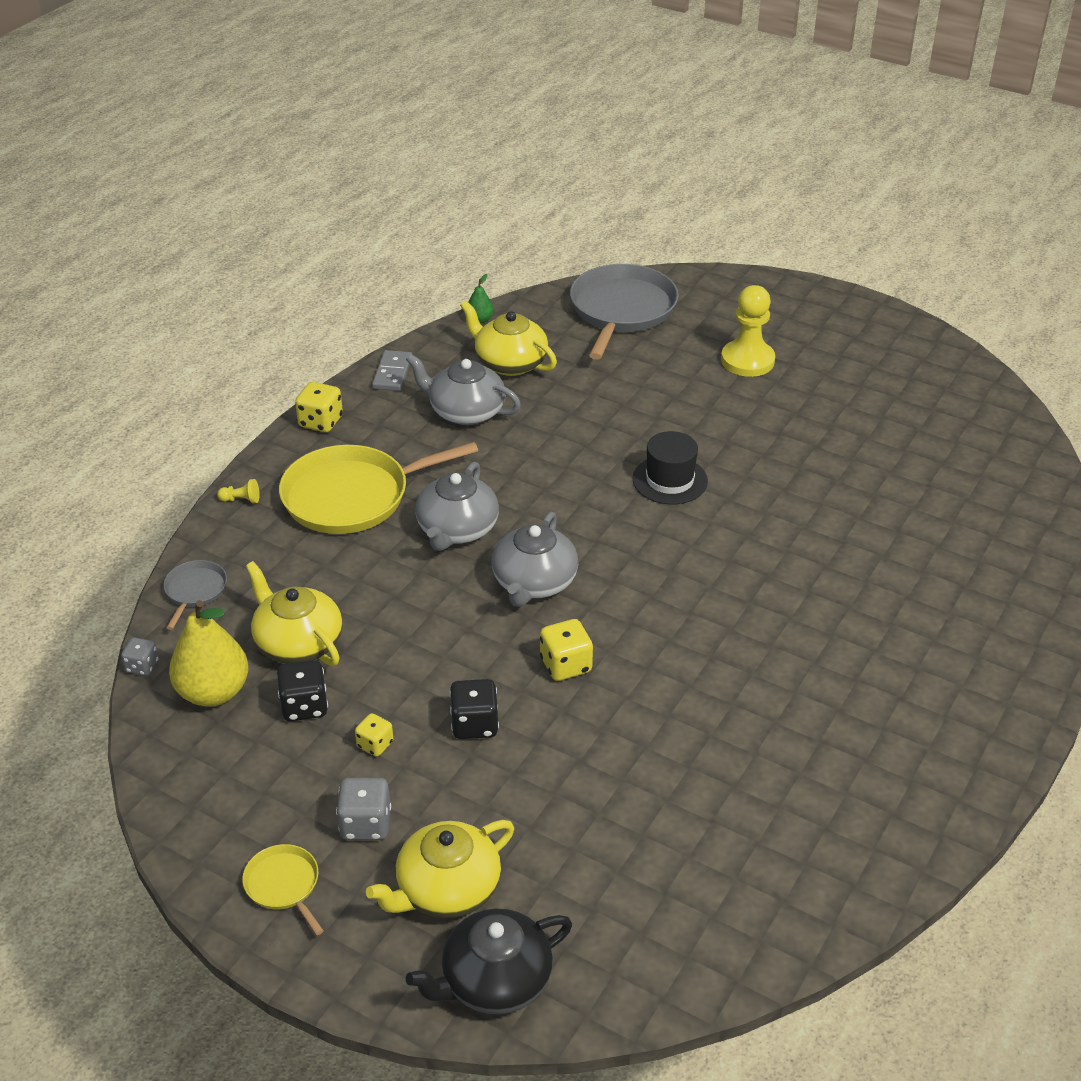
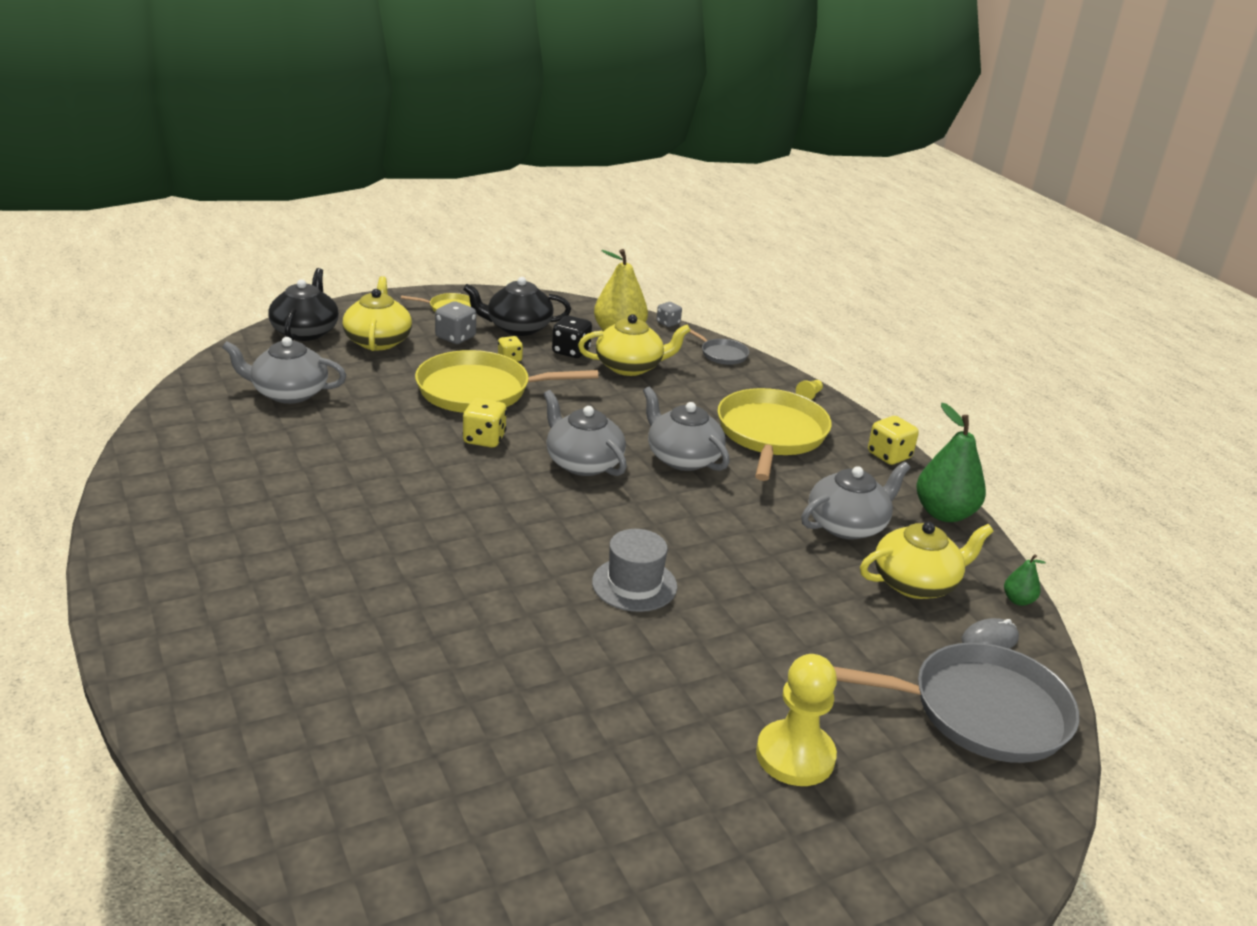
camera: 120 degrees right, 10 degrees down
(281, 786) = (517, 327): none -> black teapot
(392, 373) = (944, 513): grey domino -> green pear
(474, 724) = (480, 390): black dice -> yellow pan
(542, 321) = (989, 639): none -> grey mouse
(621, 310) = (980, 711): grey pan -> grey pan turned 45 degrees counterclockwise
(648, 872) = (288, 393): none -> grey teapot
(670, 480) = (634, 584): black hat -> grey hat

